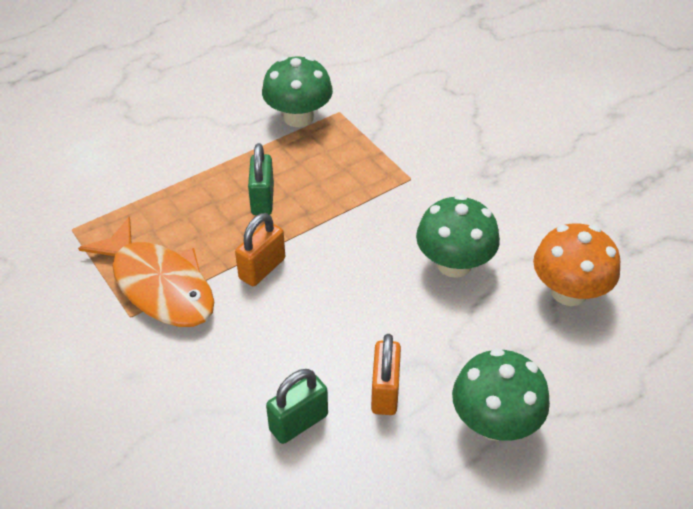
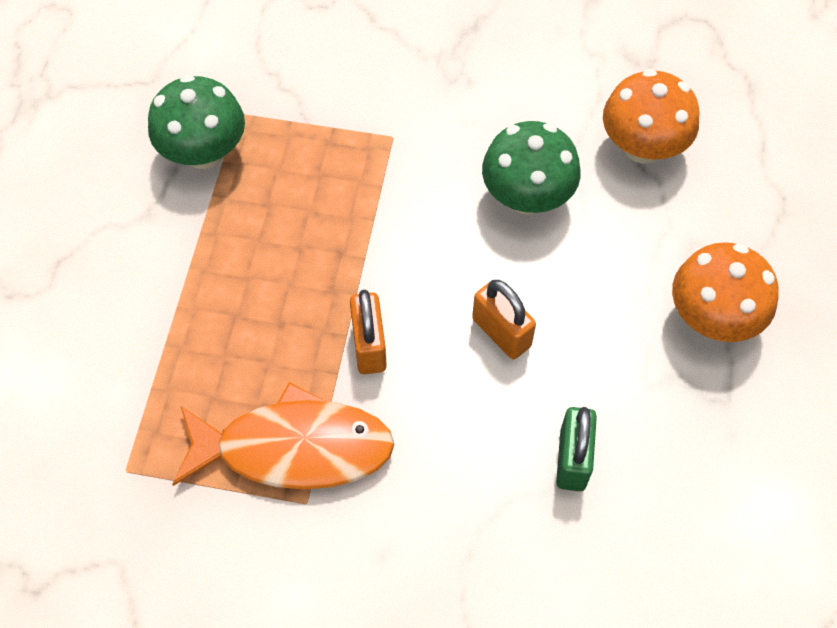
camera: 45 degrees left, 15 degrees up
(262, 199) = (281, 274): green padlock -> none
(385, 392) = (606, 368): orange padlock -> orange padlock (501, 332)
(495, 422) = (713, 317): green mushroom -> orange mushroom

